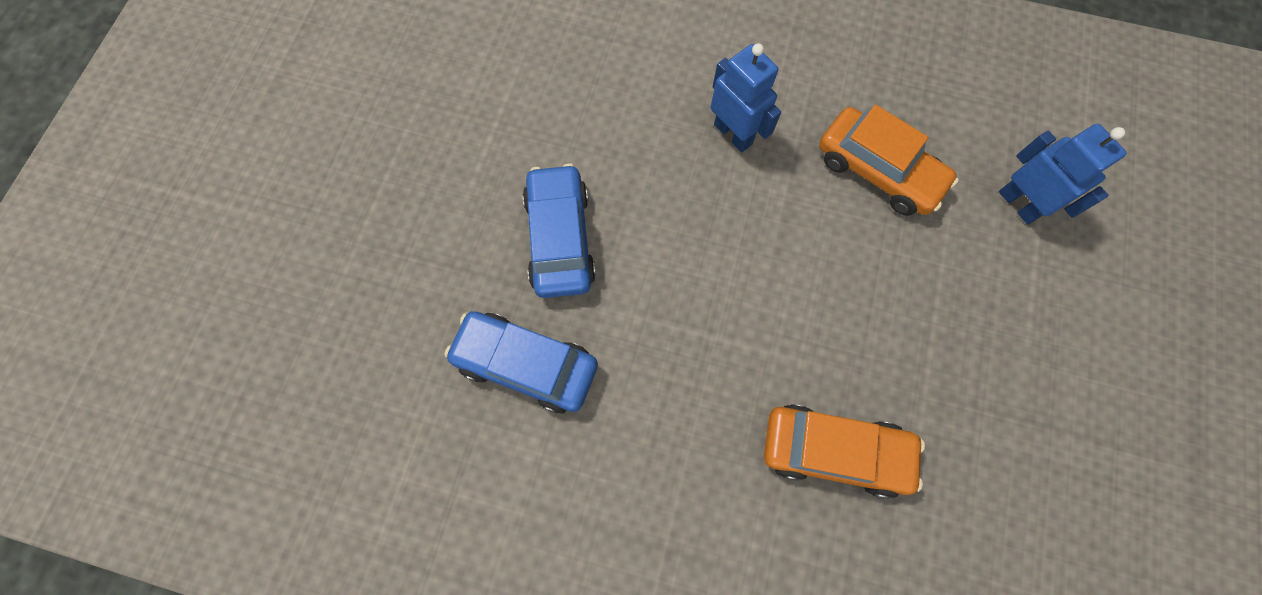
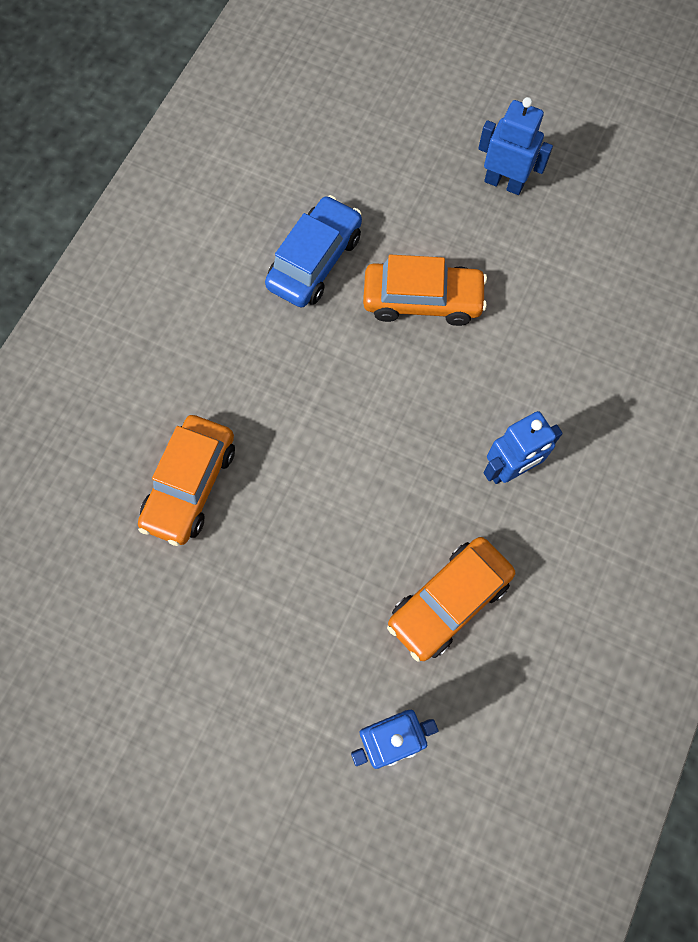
camera: 100 degrees right, 0 degrees up
(400, 174) = (504, 183): none -> blue robot
(560, 238) = (422, 300): blue car -> orange car

